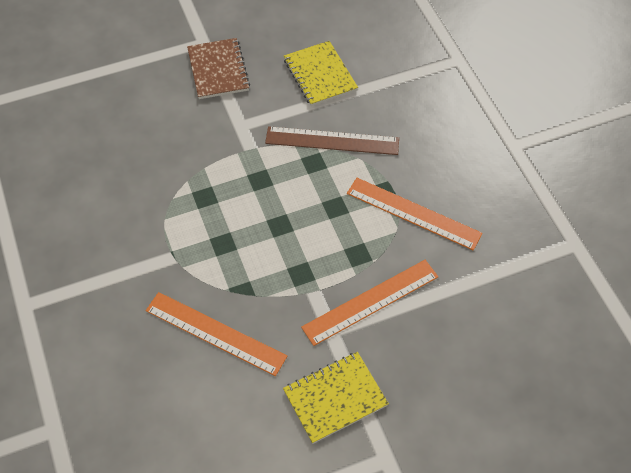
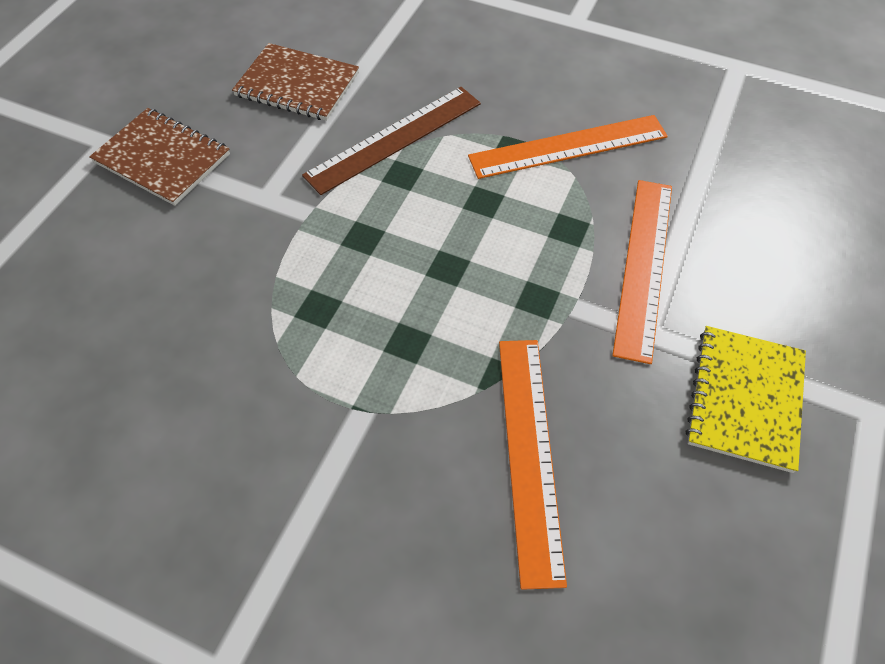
camera: 45 degrees left, 0 degrees up
(215, 333) = (529, 454): orange ruler -> orange ruler turned 75 degrees counterclockwise
(320, 75) = (297, 85): yellow notebook -> brown notebook

